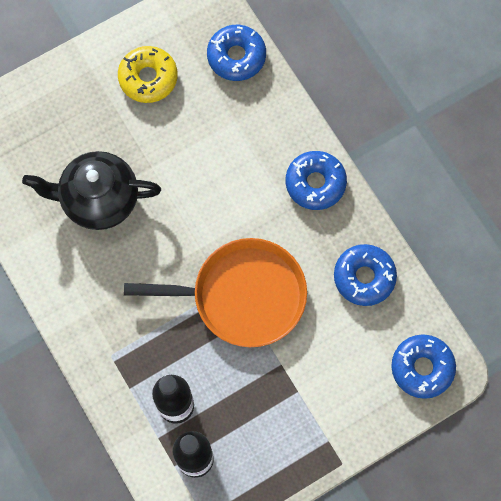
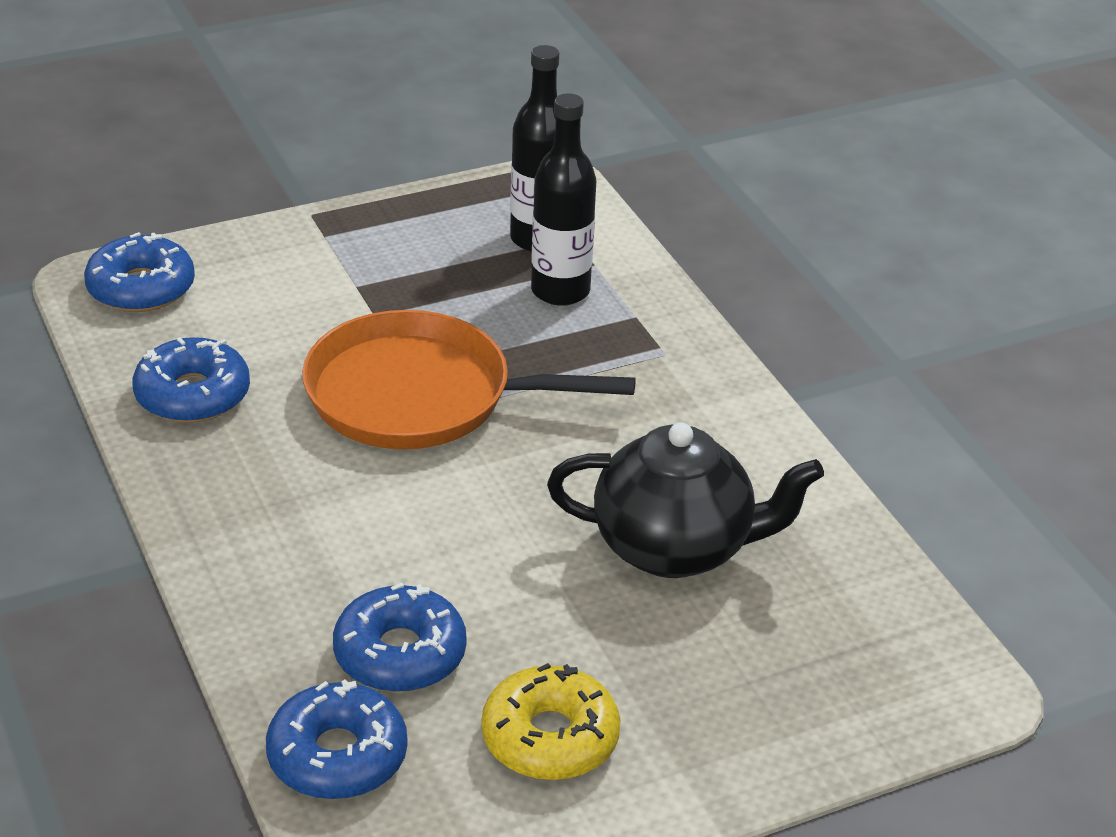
camera: 175 degrees left, 35 degrees down
(315, 183) = (234, 526): blue donut -> blue donut (400, 654)

